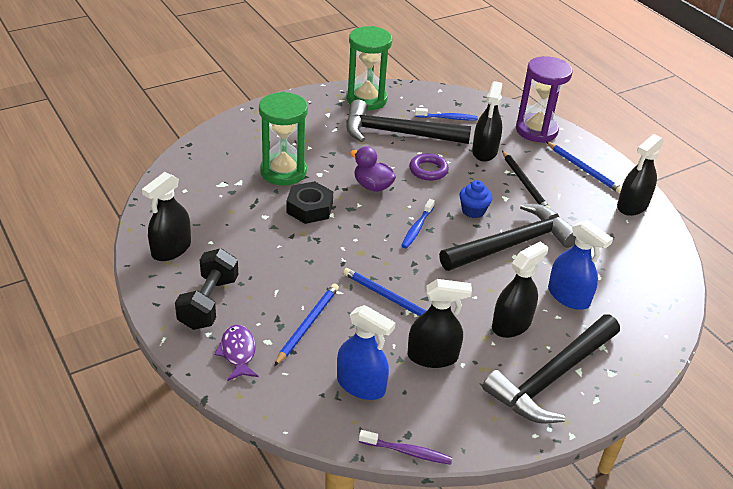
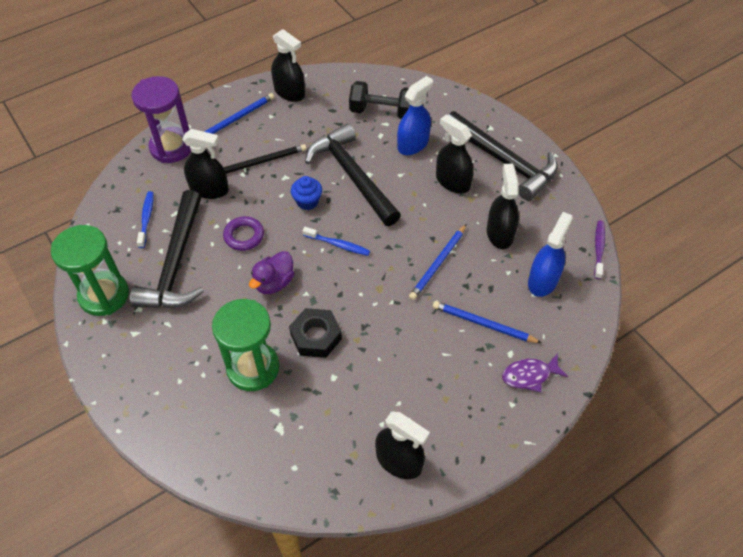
camera: 90 degrees left, 15 degrees up
(208, 303) = (472, 410): black dumbbell -> black dumbbell (382, 112)

